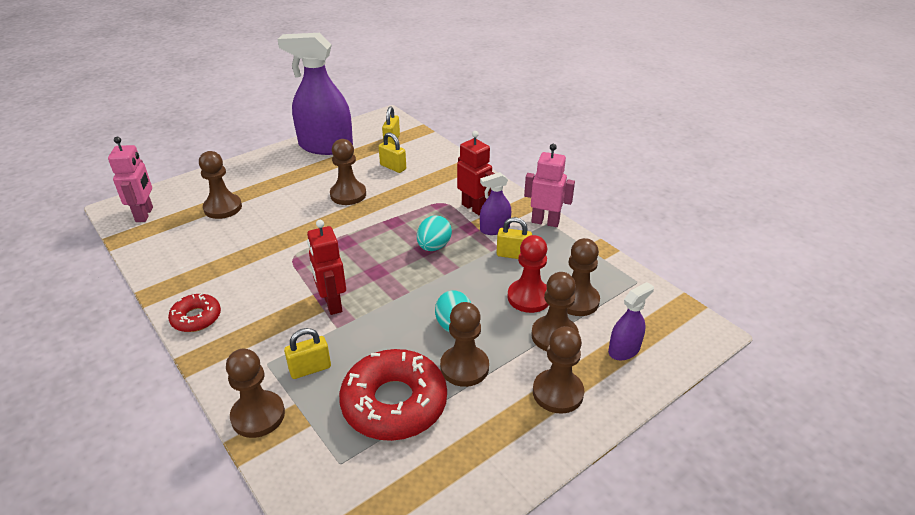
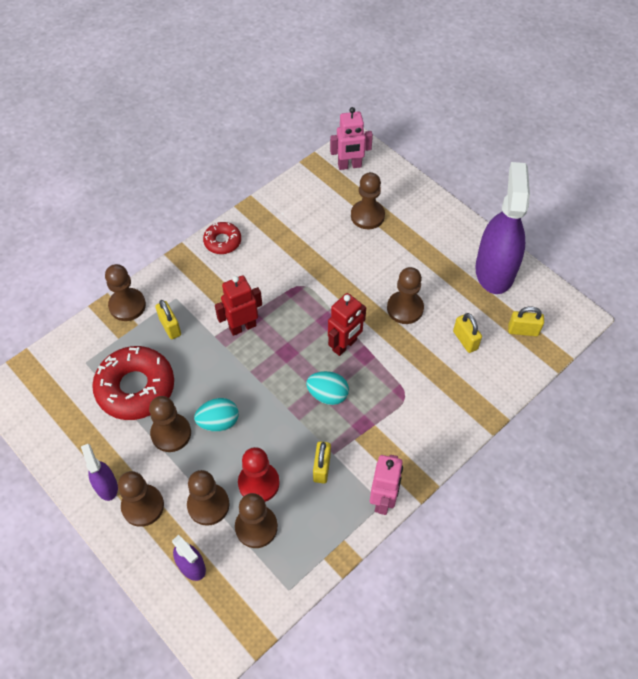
camera: 85 degrees right, 20 degrees up
(393, 167) = (465, 340): yellow padlock -> yellow padlock turned 60 degrees counterclockwise
(474, 208) = (399, 426): red robot -> red robot (345, 345)
(494, 229) = (363, 448): purple spray bottle -> purple spray bottle (106, 486)

